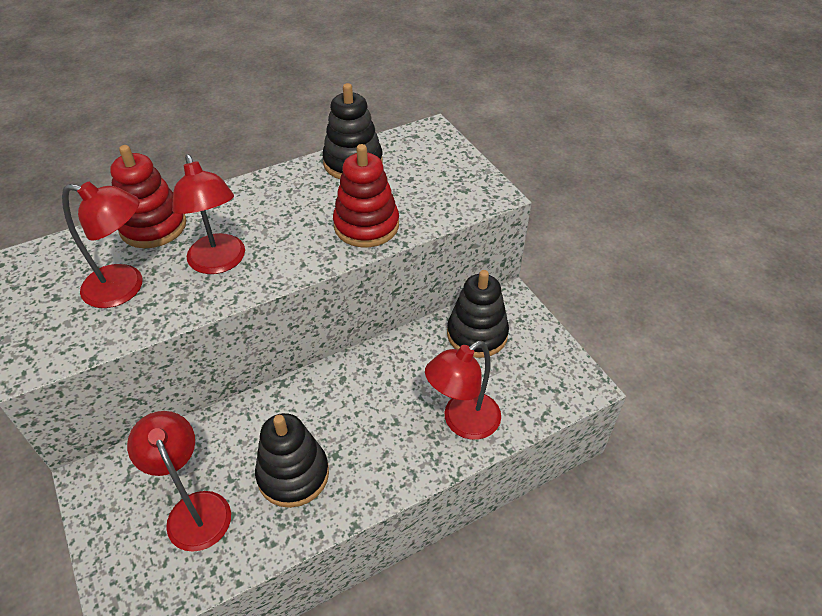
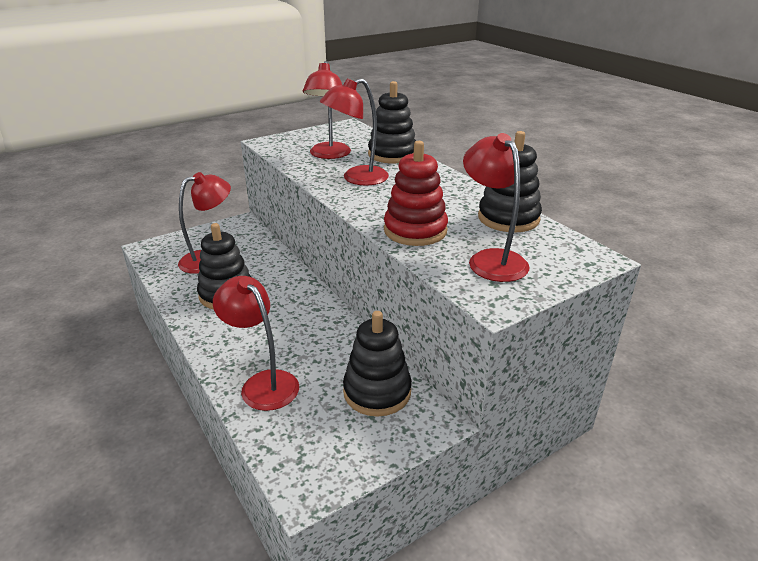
camera: 85 degrees right, 15 degrees down
(153, 226) = (392, 154): red stacking toy -> black stacking toy
(428, 185) = (491, 259): none -> red lamp

